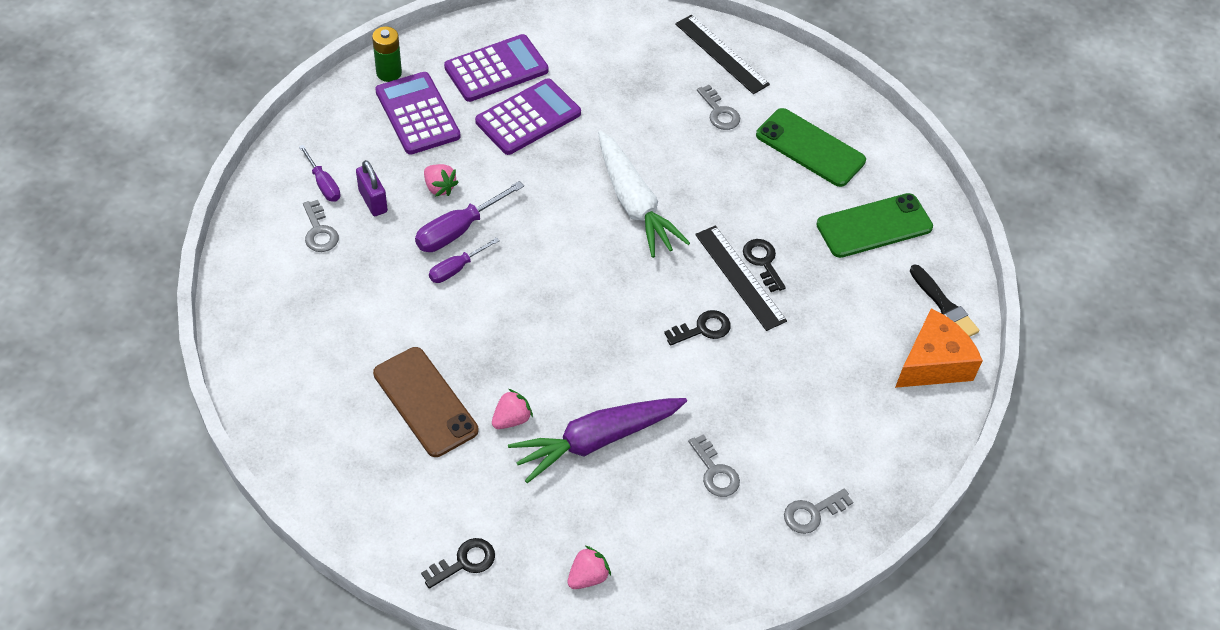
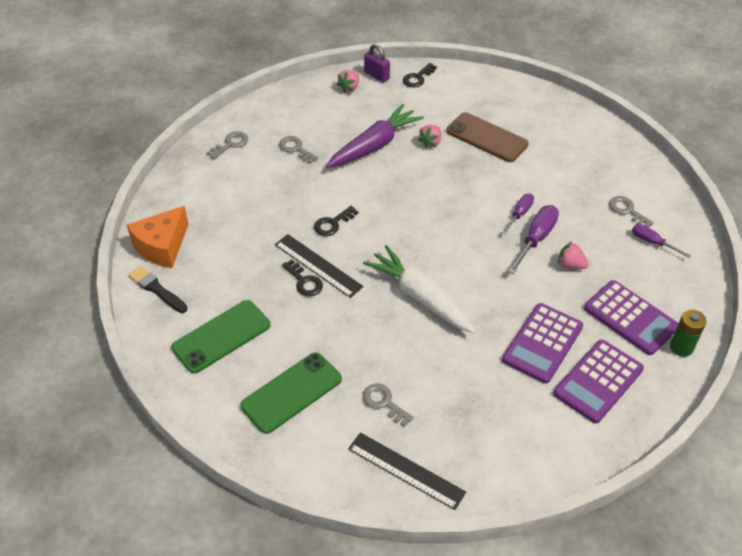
camera: 165 degrees right, 5 degrees down
(373, 201) = (609, 241): purple padlock -> purple padlock (376, 75)
(810, 148) = (292, 393): green phone -> green phone turned 60 degrees counterclockwise

